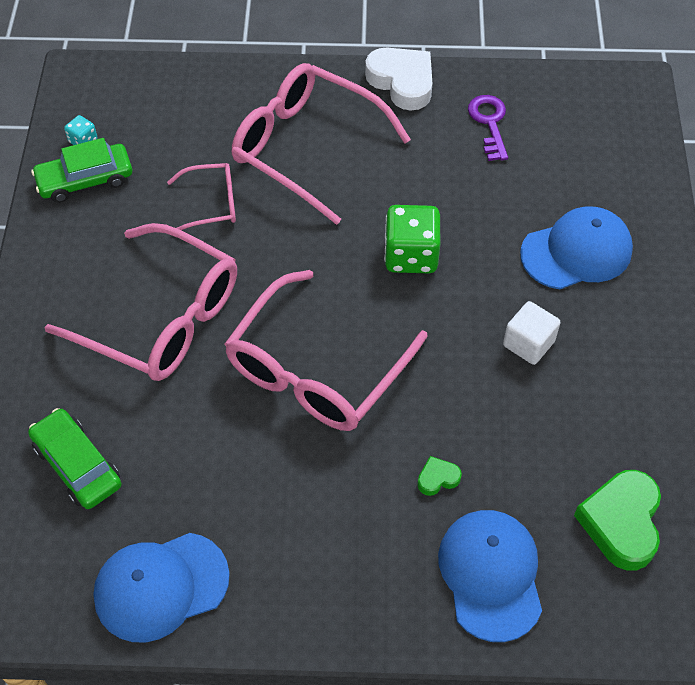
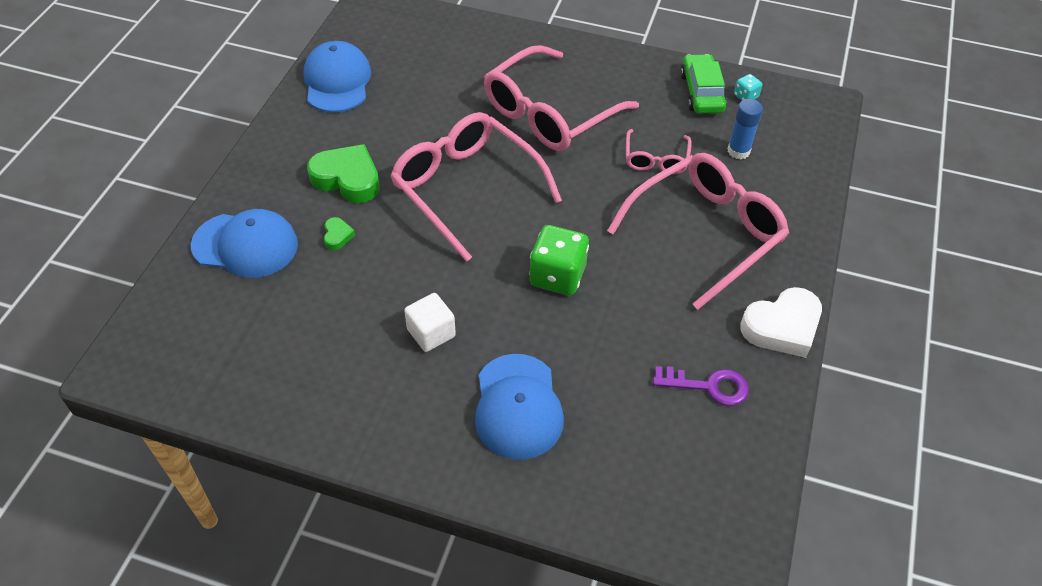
camera: 105 degrees right, 5 degrees down
(77, 465) = (444, 57): green car -> none
(177, 137) = (738, 151): none -> blue glue stick
(621, 522) = (237, 340): green heart -> green heart (347, 179)

